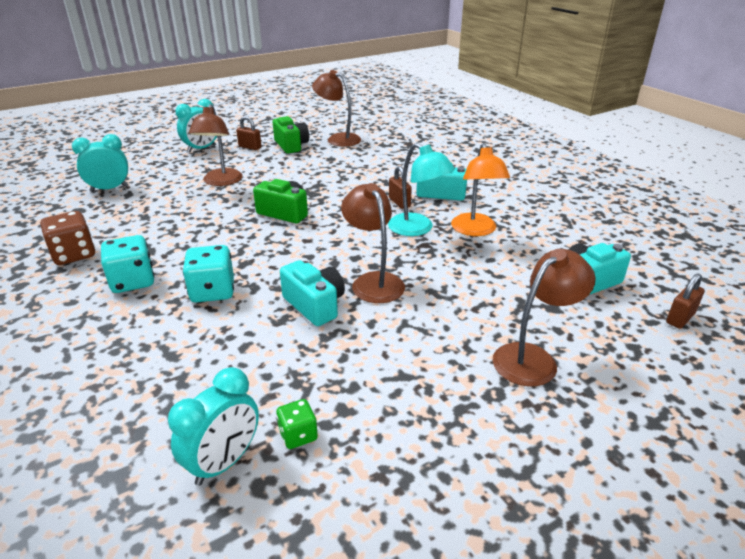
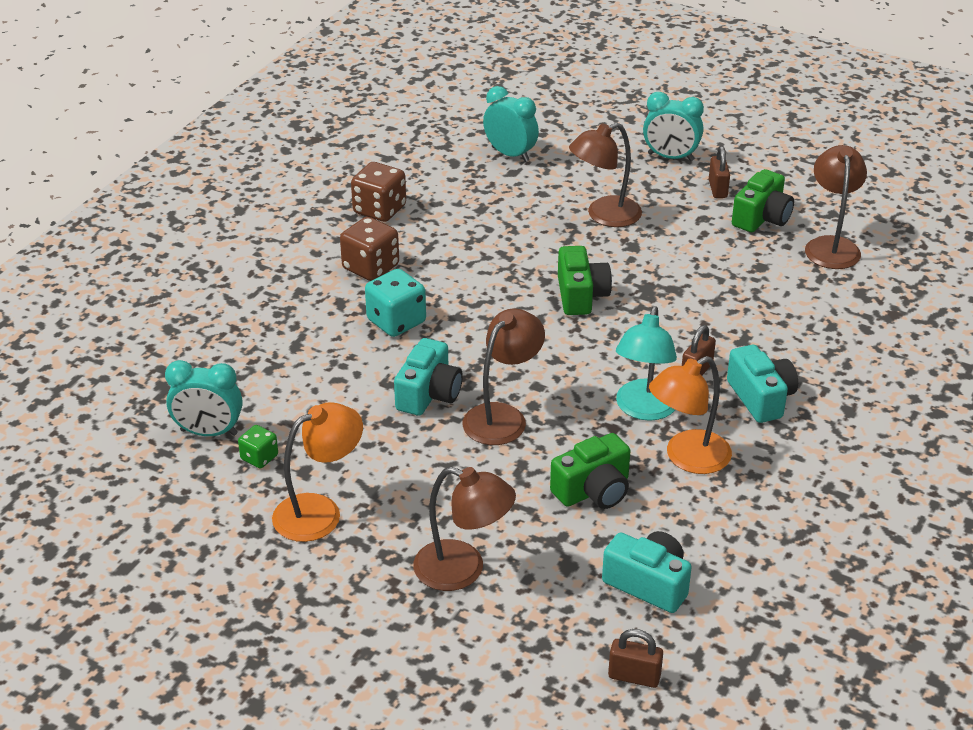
camera: 60 degrees right, 5 degrees up
(133, 281) = (371, 267): turquoise dice -> brown dice
(408, 418) = (320, 512): none -> orange lamp
(481, 272) = (593, 490): none -> green camera

